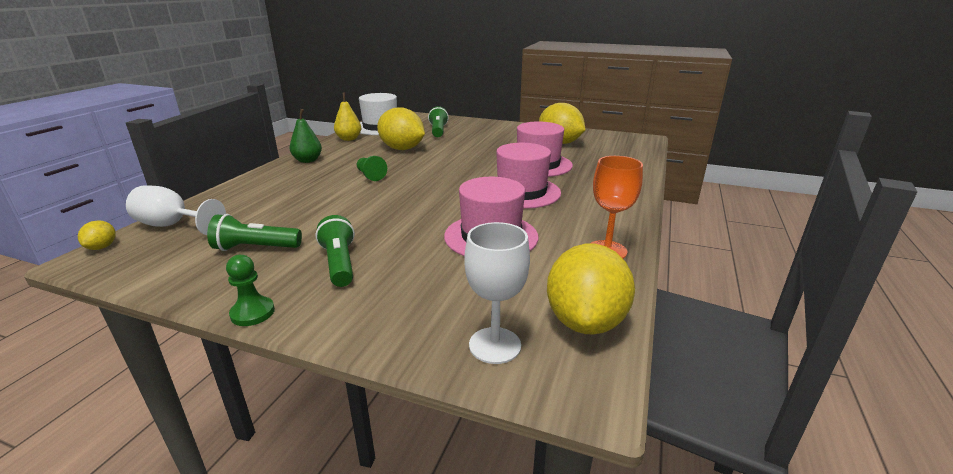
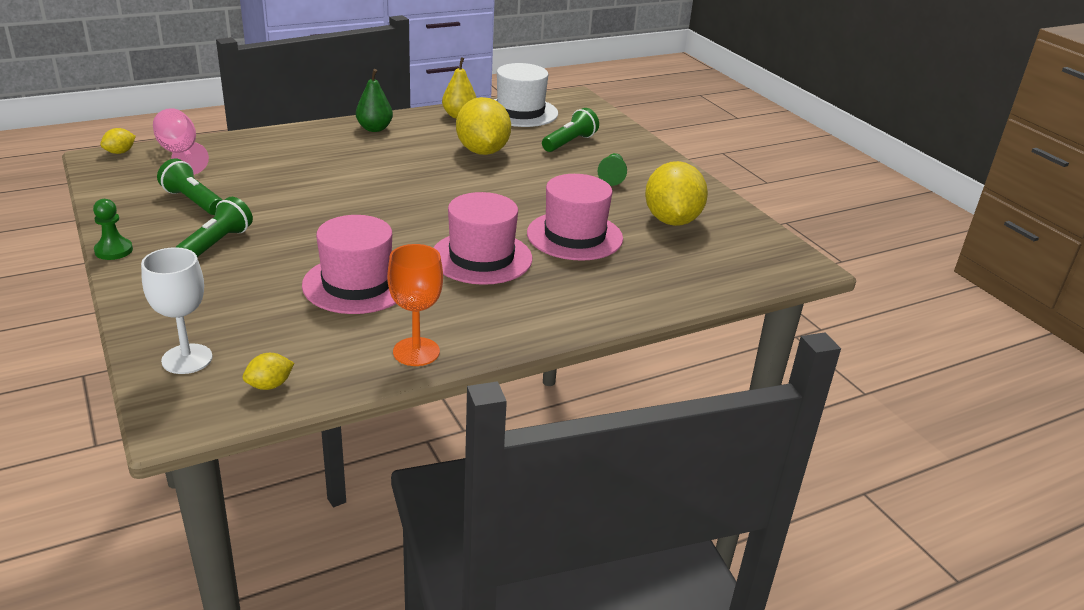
camera: 40 degrees right, 5 degrees up
(173, 225) = (180, 154): white goblet -> pink goblet
(370, 176) = (391, 171): green pawn -> green pawn (612, 177)
(585, 321) = (270, 385): yellow lemon -> yellow lemon, size x0.44

